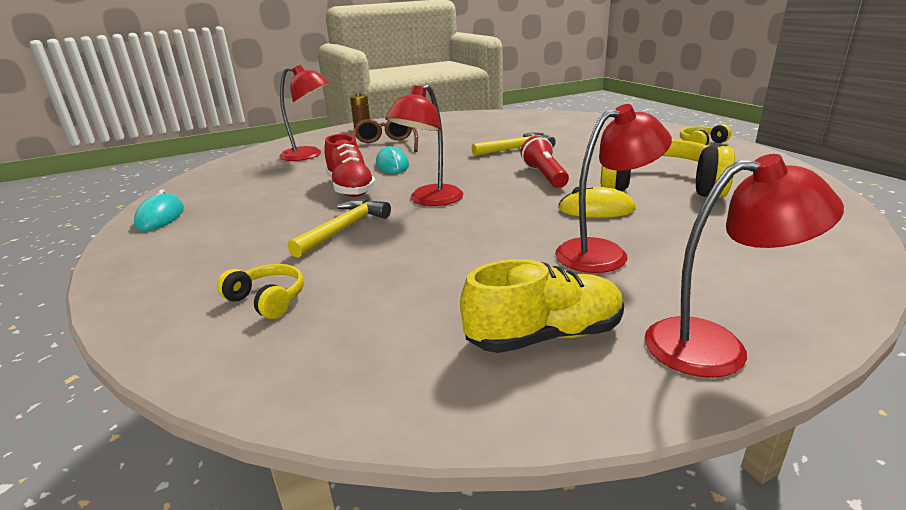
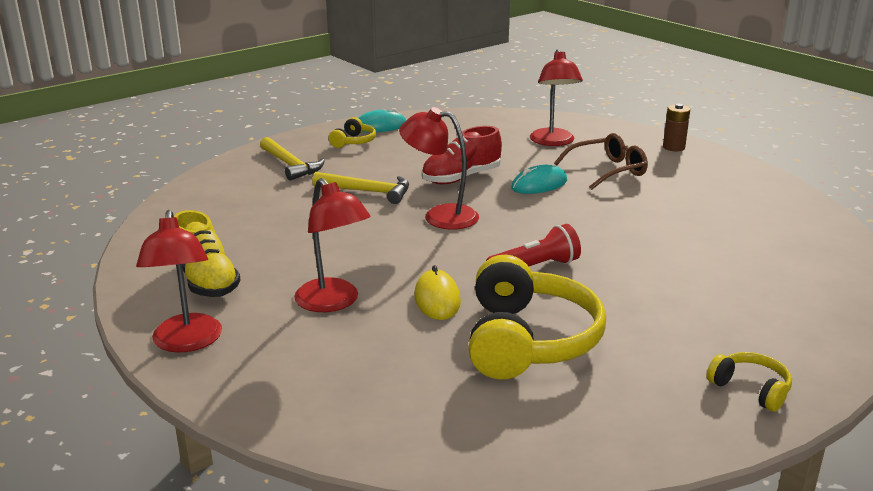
camera: 75 degrees right, 0 degrees up
(267, 300) = (255, 190): yellow headphones -> yellow headphones (353, 142)
(516, 148) = (637, 245): yellow hammer -> yellow hammer (290, 165)

